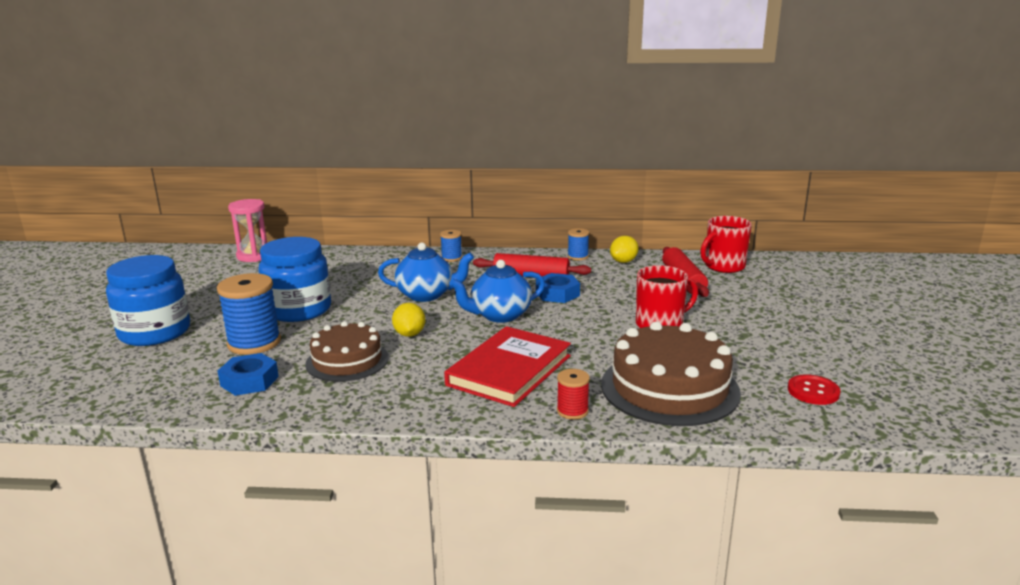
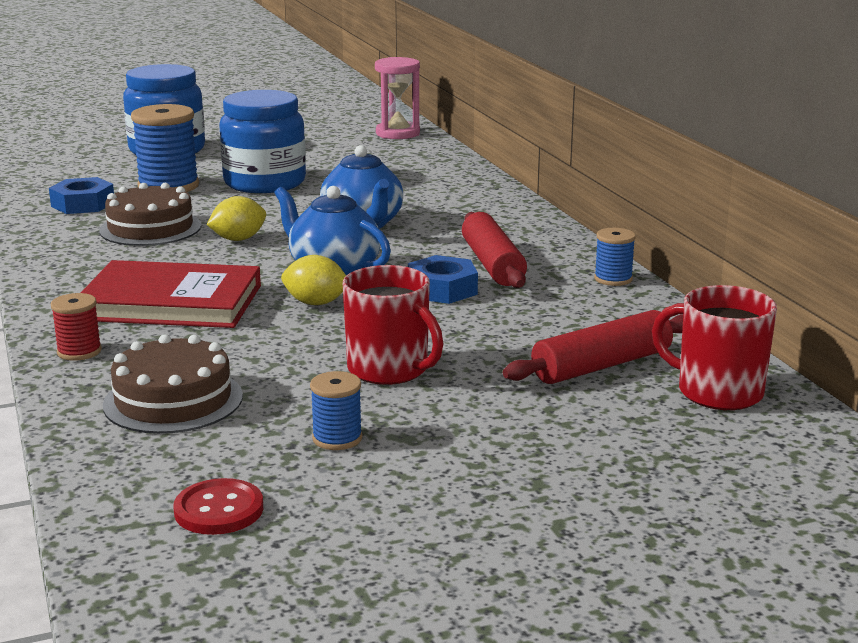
camera: 65 degrees right, 0 degrees up
(451, 258) = (506, 212): blue spool -> blue spool (337, 438)
(623, 261) = (633, 312): yellow lemon -> yellow lemon (316, 303)
(669, 388) = (173, 400): brown cake -> brown cake, size x0.65

